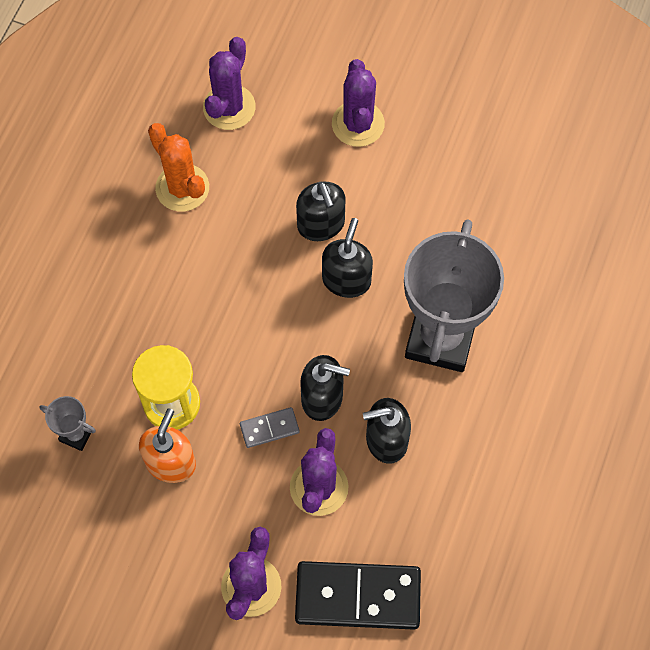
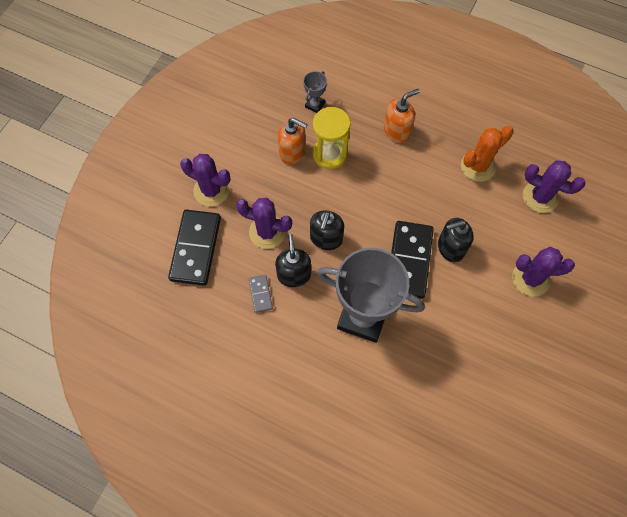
camera: 95 degrees right, 0 degrees up
(123, 304) = (397, 131): none -> orange soap dispenser
(269, 428) = (308, 207): grey domino -> grey domino (260, 294)
(346, 280) = (409, 260): black soap dispenser -> black domino

